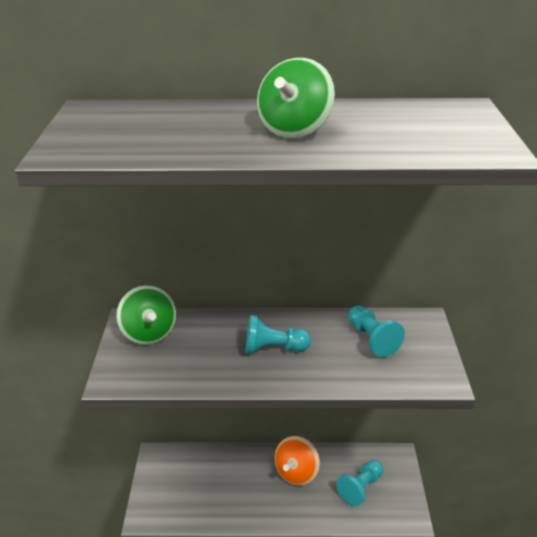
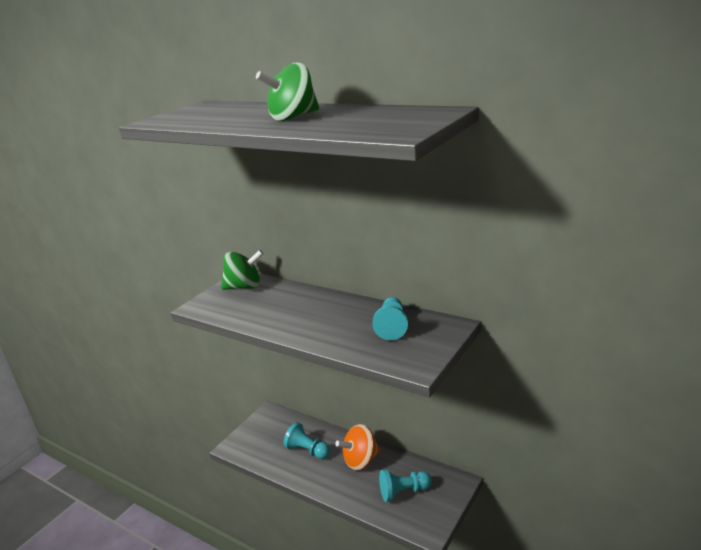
camera: 35 degrees right, 10 degrees down
(149, 332) = (244, 287): green spinning top -> green spinning top turned 105 degrees counterclockwise
(273, 348) = (313, 314): turquoise pawn -> turquoise pawn (308, 450)

